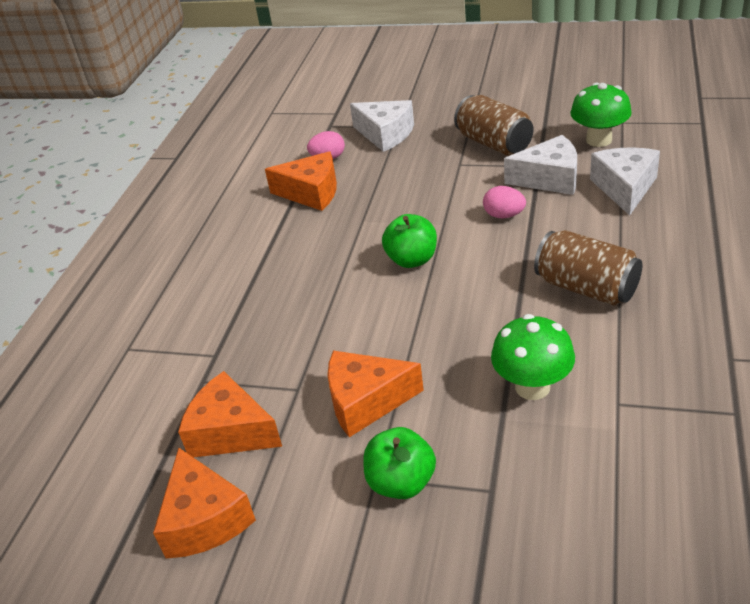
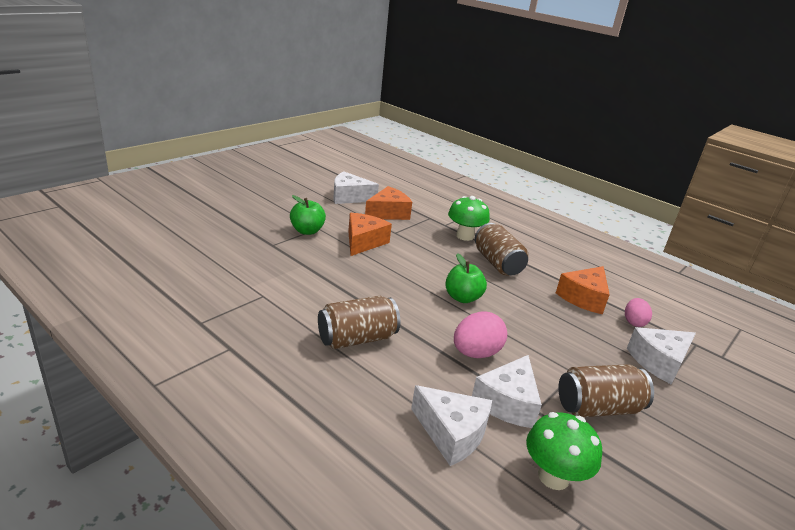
camera: 110 degrees right, 10 degrees down
(204, 519) = (349, 197): orange cheese -> white cheese
(293, 268) = (497, 263): none -> brown can
(504, 215) = (476, 353): pink egg -> pink egg, size x1.57
(532, 387) = (309, 280): green mushroom -> green mushroom (465, 236)

